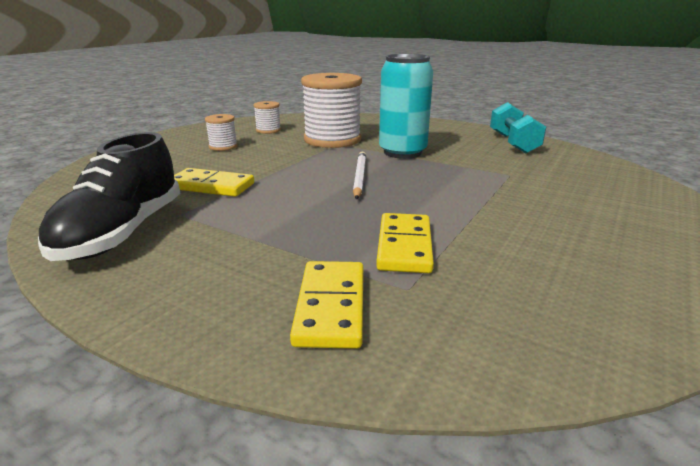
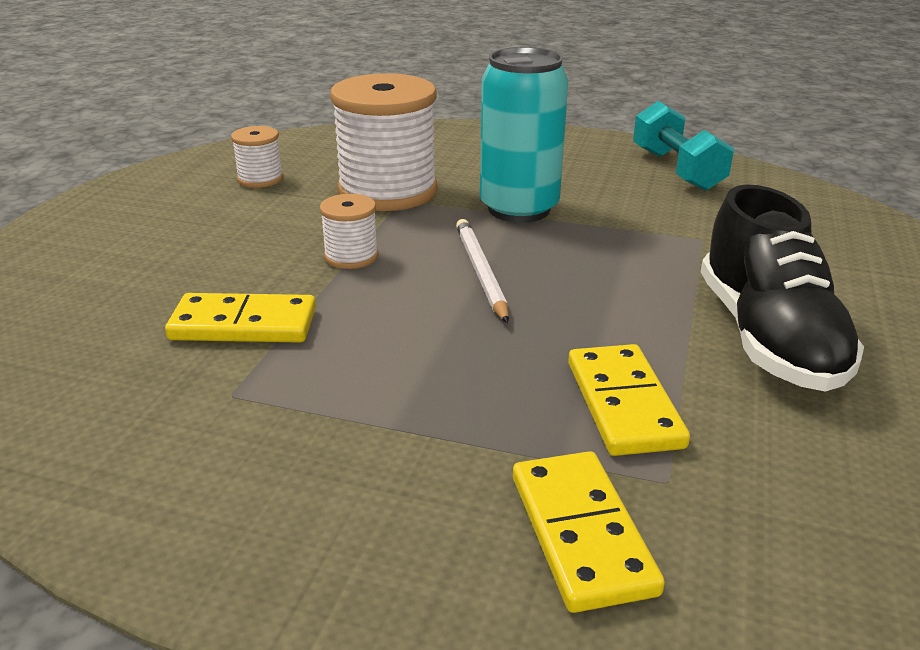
camera: 15 degrees left, 5 degrees up
(122, 233) = (158, 450): black shoe -> black shoe (768, 337)
(223, 146) = (203, 228): white spool -> white spool (351, 256)

